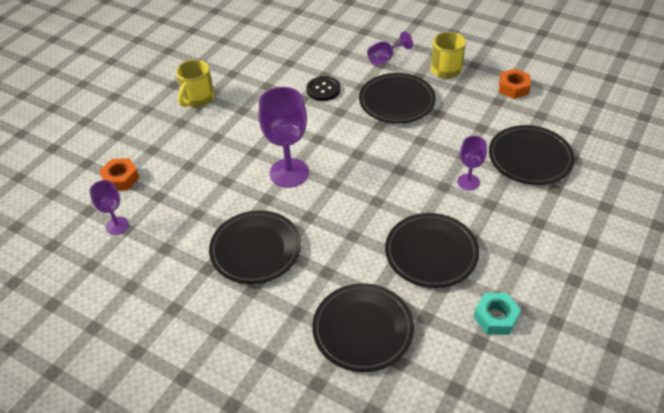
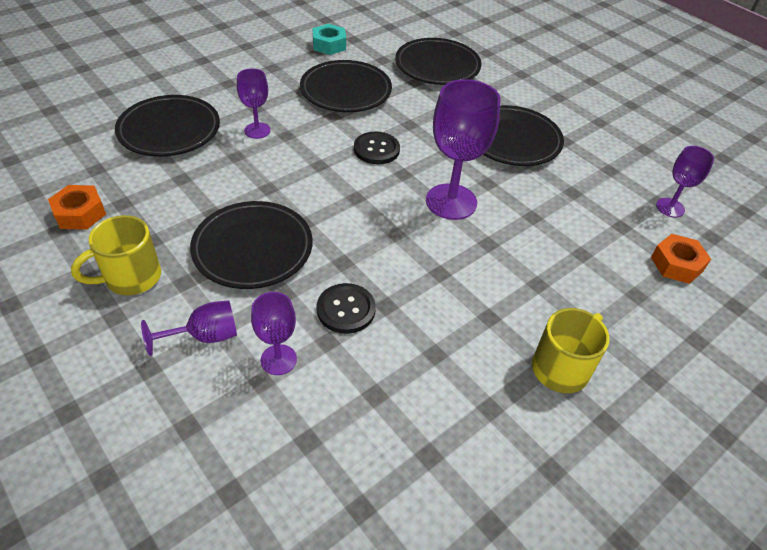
camera: 165 degrees left, 0 degrees up
(343, 61) = (278, 360): none -> purple goblet
(365, 198) = (376, 149): none -> black button

